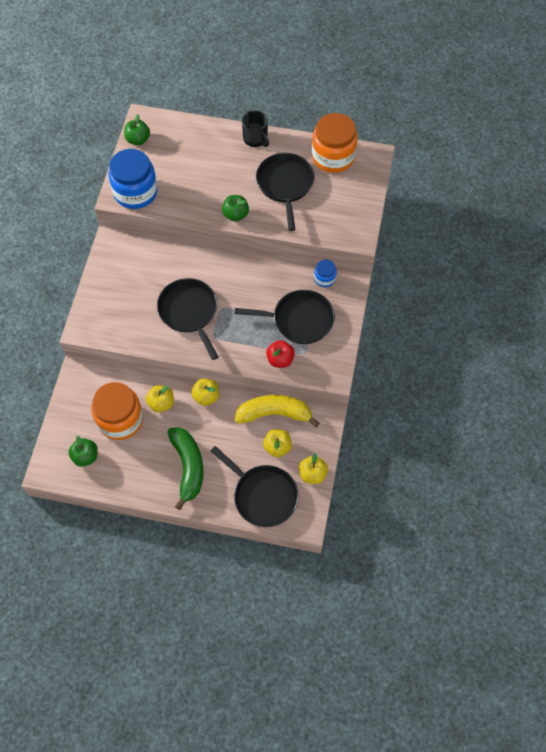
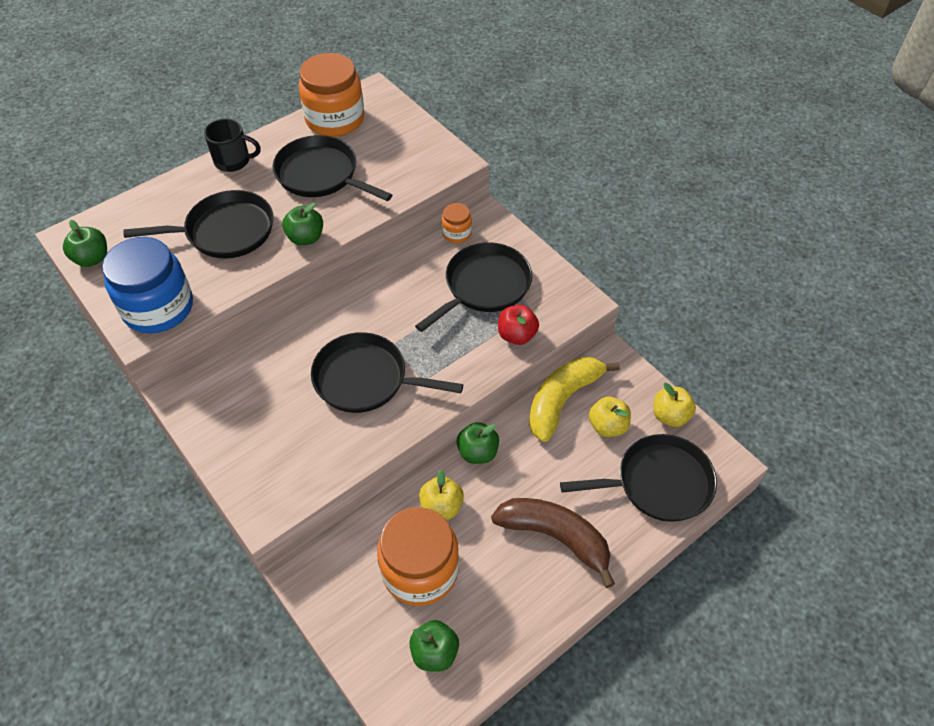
camera: 50 degrees left, 10 degrees down
(188, 467) = (555, 537): green banana -> brown banana
(206, 177) = (225, 231): none -> black pan
(206, 396) = (477, 452): yellow apple -> green apple
(324, 278) = (456, 233): blue jar -> orange jar

